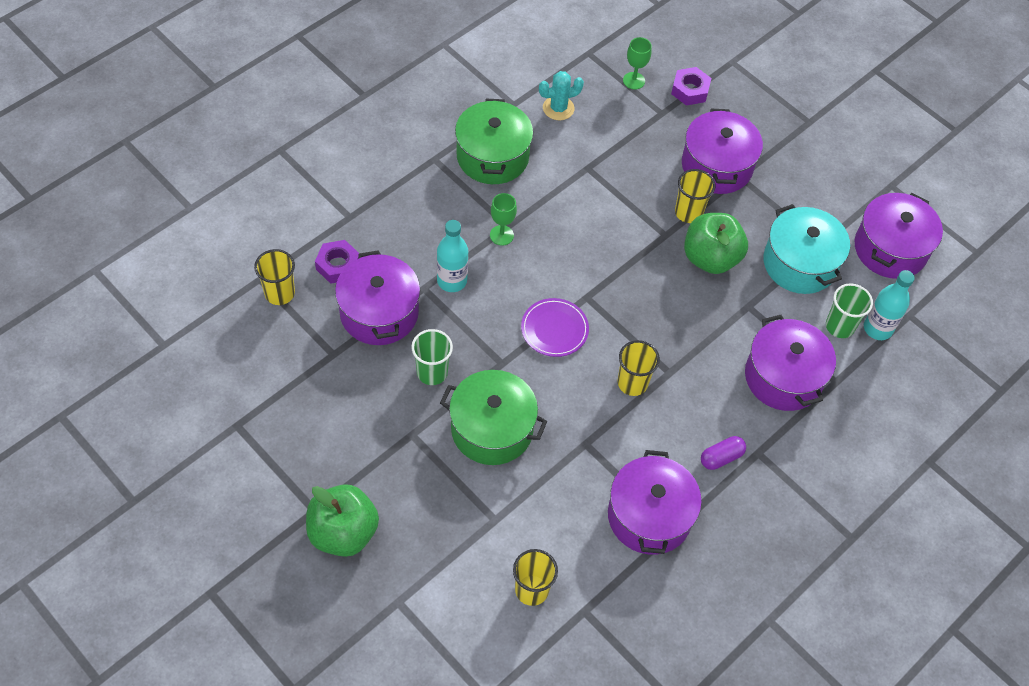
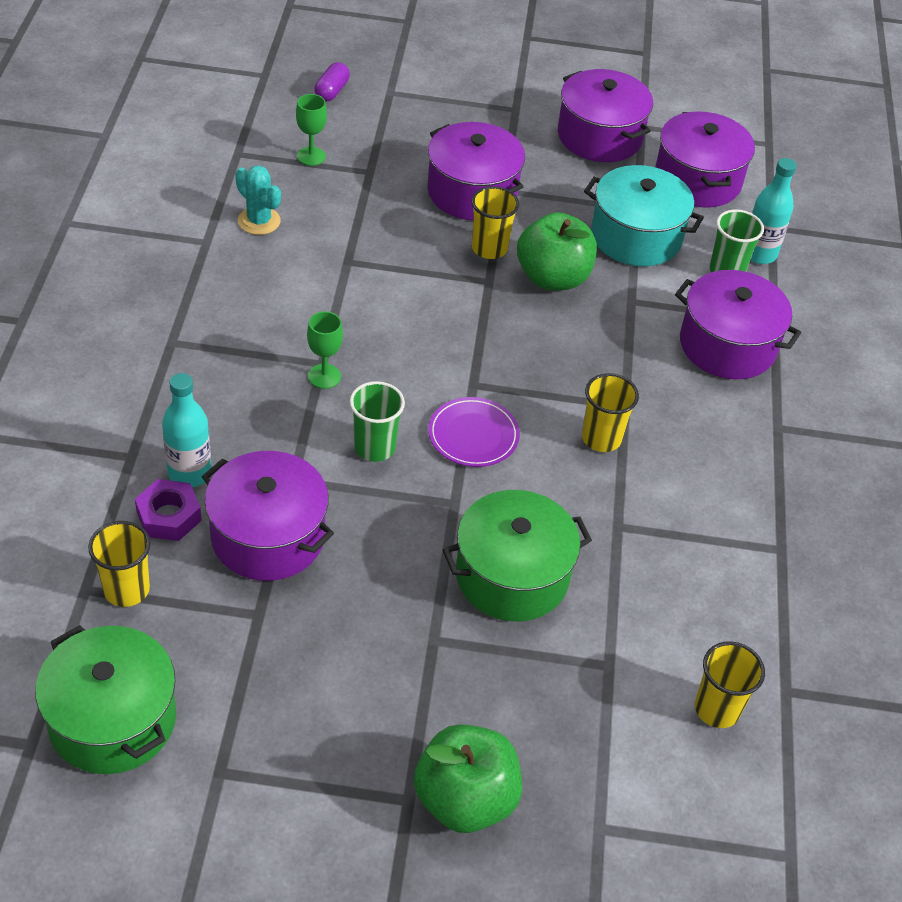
camera: 40 degrees left, 10 degrees down
(432, 372) = (390, 560): green cup -> green cup (374, 447)
(452, 281) = (316, 453): turquoise bottle -> turquoise bottle (189, 473)
(492, 156) = (235, 304): green pot -> green pot (113, 719)
(558, 108) = (259, 221): turquoise cactus -> turquoise cactus turned 75 degrees counterclockwise
(649, 516) = (747, 553): purple pot -> purple pot (600, 136)
(690, 90) = (376, 137): purple nut -> none
(721, 457) = (751, 453): purple capsule -> purple capsule (332, 91)

